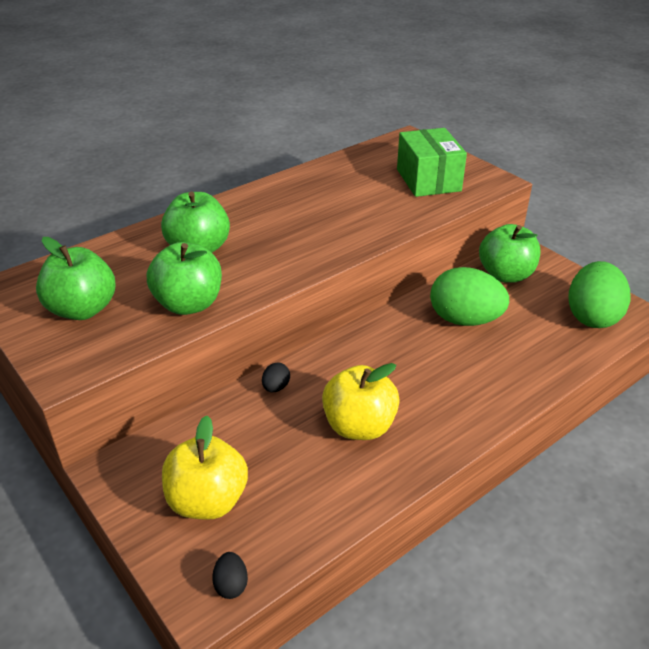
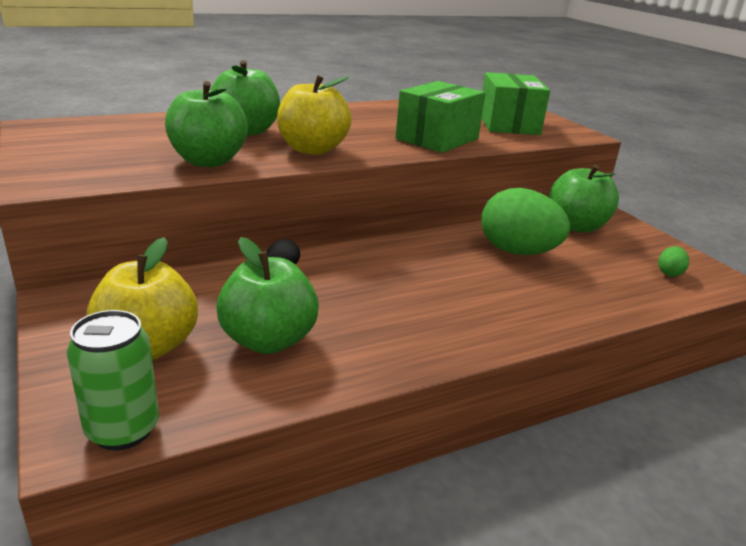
camera: 10 degrees right, 10 degrees down
(83, 309) = (100, 149): green apple -> green apple (268, 340)
(231, 585) = (123, 430): black egg -> green can
(359, 426) = (358, 315): yellow apple -> yellow apple (312, 149)
(373, 219) = (437, 139): none -> green box
(592, 316) = (669, 273): green egg -> green egg, size x0.42

